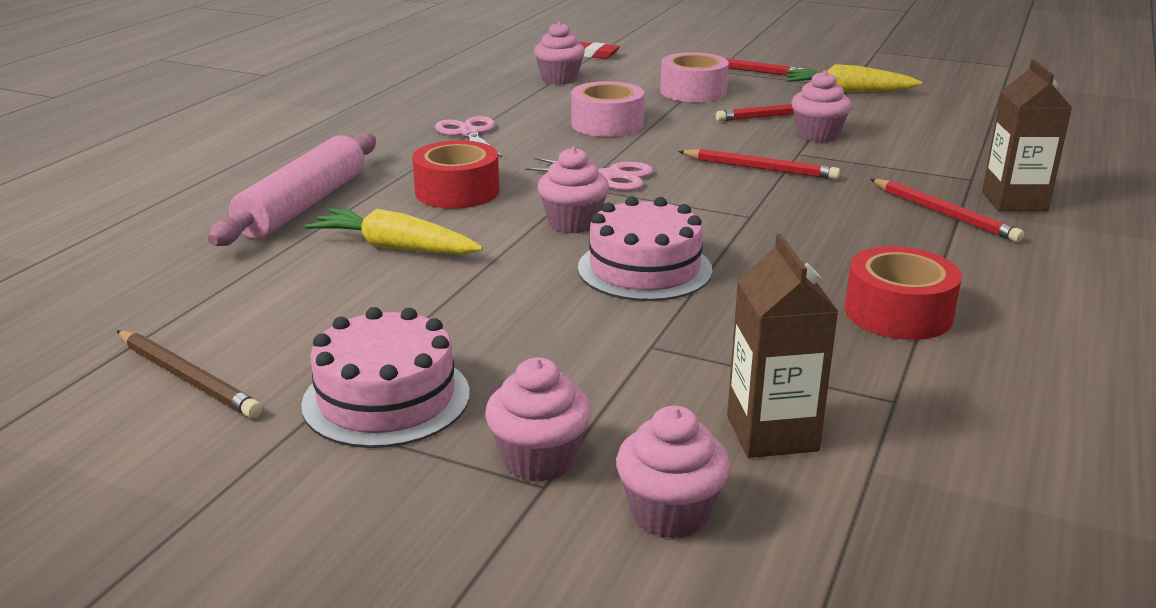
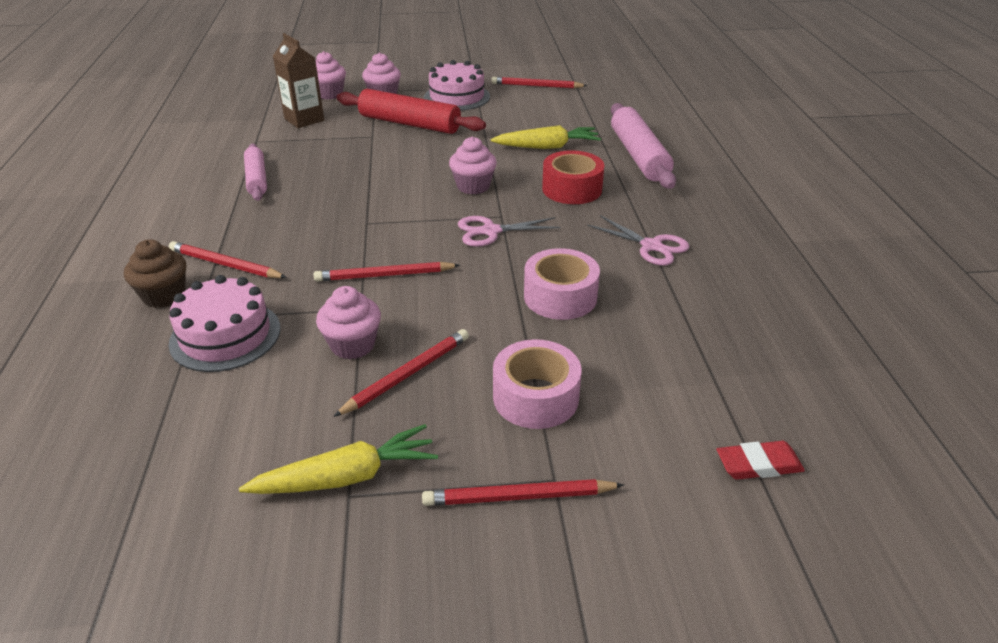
camera: 150 degrees right, 10 degrees up
(187, 378) = (536, 86): brown pencil -> red pencil
(558, 354) = (409, 124): none -> red rolling pin
(559, 79) = (706, 371): pink cupcake -> none
(644, 269) = (405, 169): pink cake -> pink cake (225, 335)
(898, 313) = (256, 179): red tape -> pink rolling pin
(1014, 202) = (164, 296): brown carton -> brown cupcake

